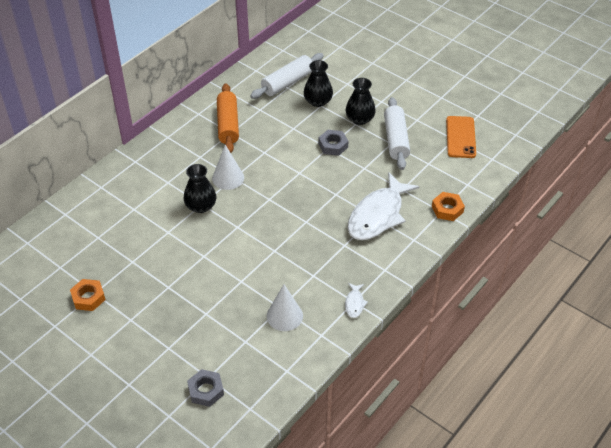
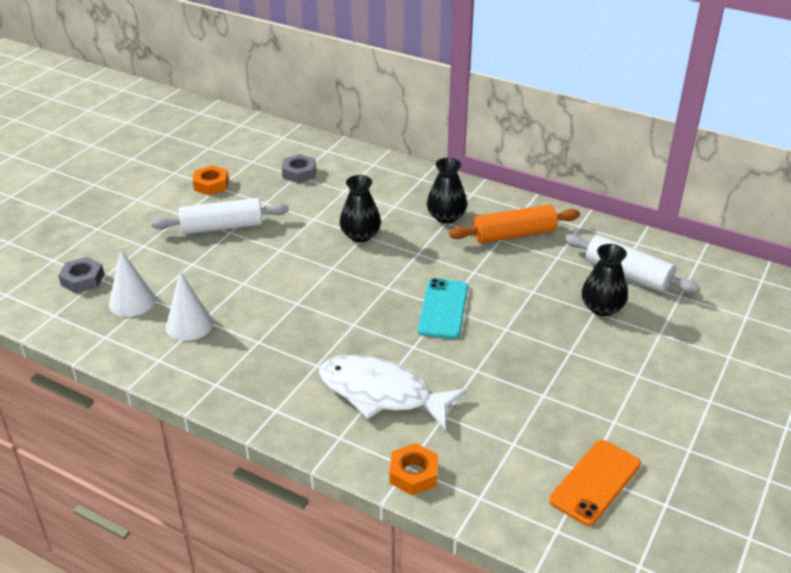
camera: 80 degrees right, 10 degrees down
(228, 178) = (415, 249): white cone -> white cone (132, 302)
(300, 173) = (443, 309): none -> turquoise phone
(333, 145) = (512, 333): grey nut -> grey nut (299, 173)
(354, 303) = (211, 385): white fish -> none
(360, 119) = (583, 355): black vase -> black vase (446, 217)
(395, 139) = (553, 399): white rolling pin -> white rolling pin (222, 227)
(460, 137) = (595, 482): orange phone -> orange phone turned 45 degrees counterclockwise

